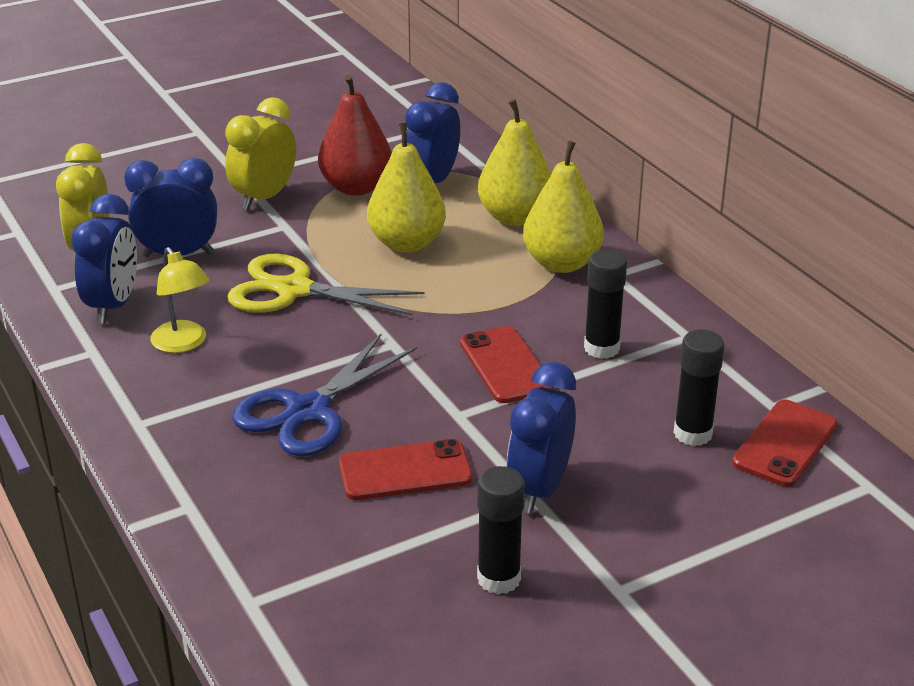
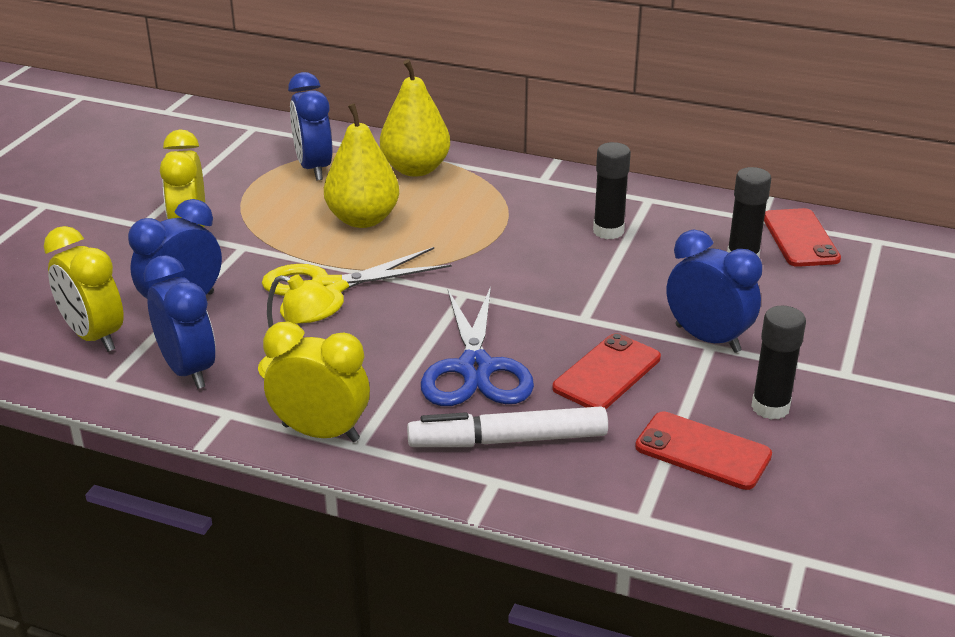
camera: 40 degrees left, 0 degrees up
(129, 400) = (321, 433): none -> yellow clock
(246, 481) = (508, 440): none -> white marker
(356, 187) = (258, 195): red pear -> none
(505, 365) = (564, 271): red phone -> red phone (703, 451)
(539, 489) = (707, 339): blue clock -> blue clock turned 150 degrees clockwise
(562, 263) = (497, 187): yellow pear -> none

